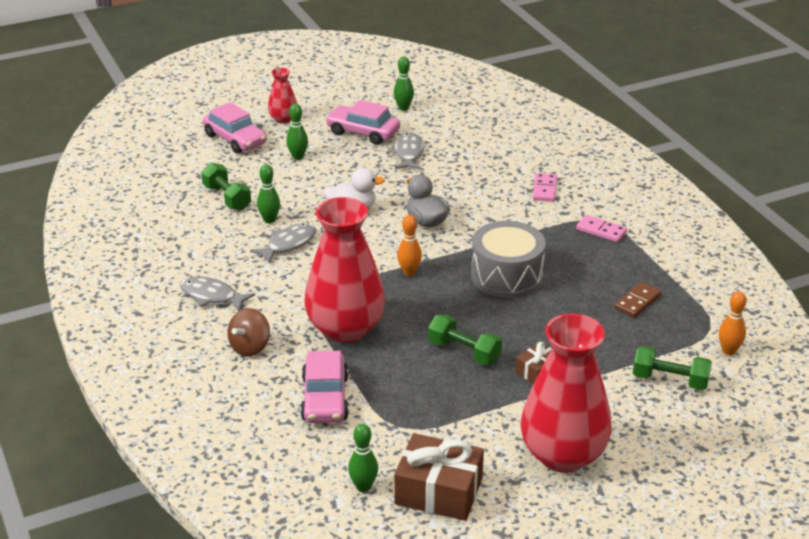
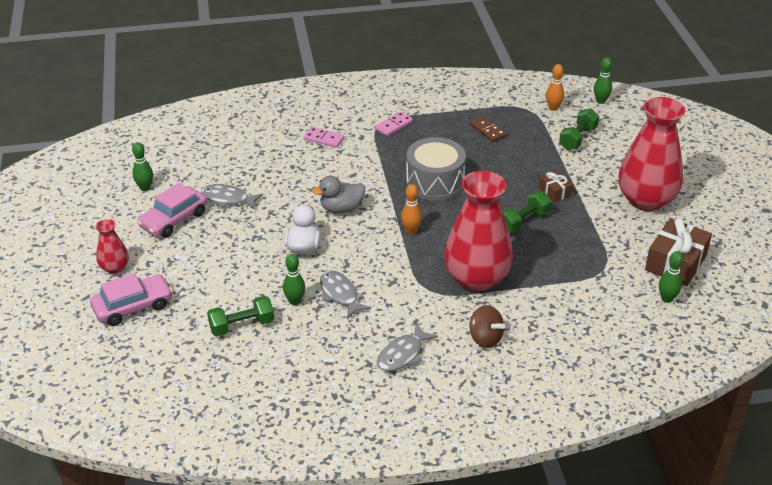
camera: 75 degrees left, 5 degrees up
(298, 157) = (193, 268): green bowling pin -> green bowling pin (600, 101)
(325, 398) = (562, 303): pink car -> none

